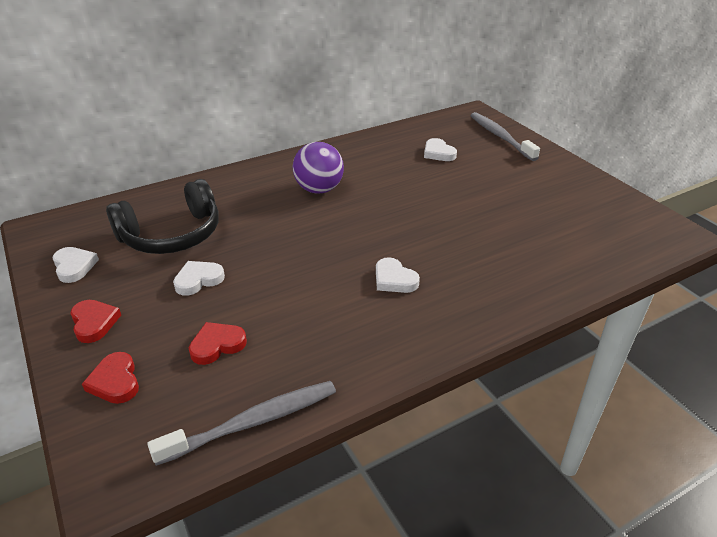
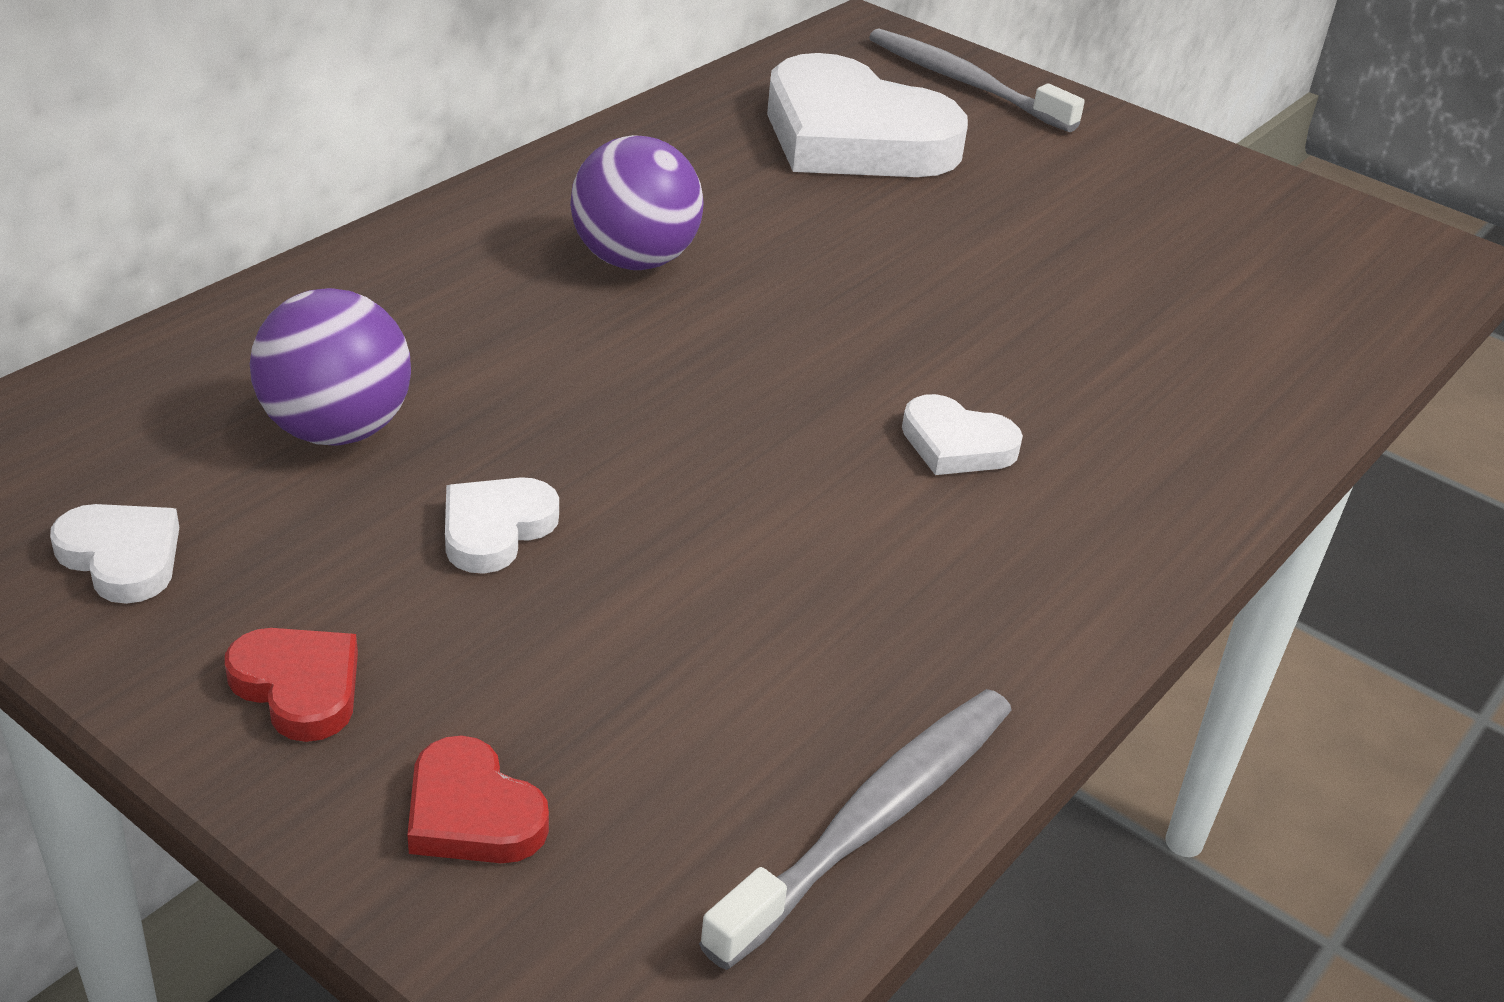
camera: 25 degrees left, 0 degrees up
(172, 235) = (337, 430): black headphones -> purple ball
(217, 345) = (661, 672): red heart -> none
(438, 153) = (854, 137): white heart -> white heart, size x2.30

